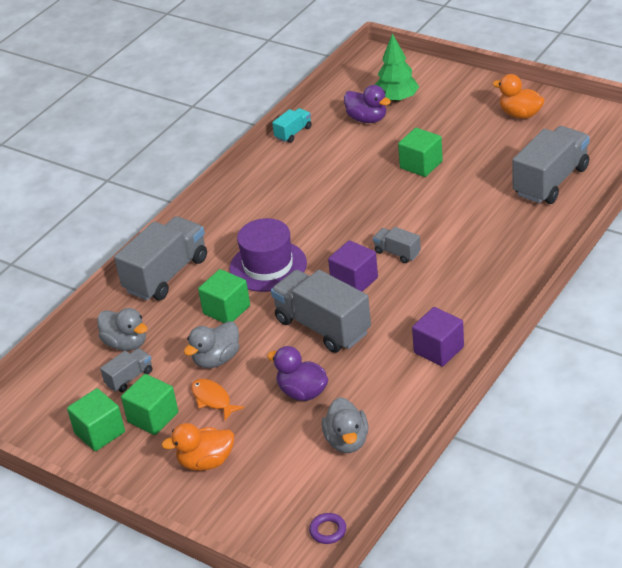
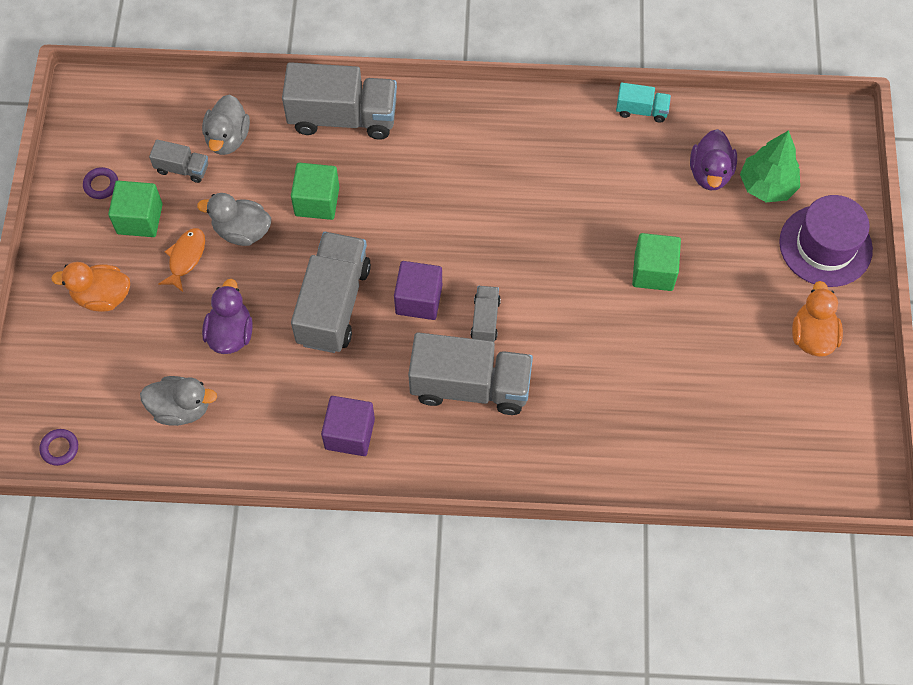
camera: 55 degrees right, 25 degrees up
(99, 432) = (101, 185): green cube -> purple ring
(206, 462) = (102, 296): orange duck -> orange duck turned 45 degrees counterclockwise
(268, 266) = (402, 204): purple hat -> purple hat (825, 246)
(347, 441) = (181, 408): grey duck -> grey duck turned 135 degrees counterclockwise
(551, 181) = (696, 426): grey truck -> grey truck (470, 386)

